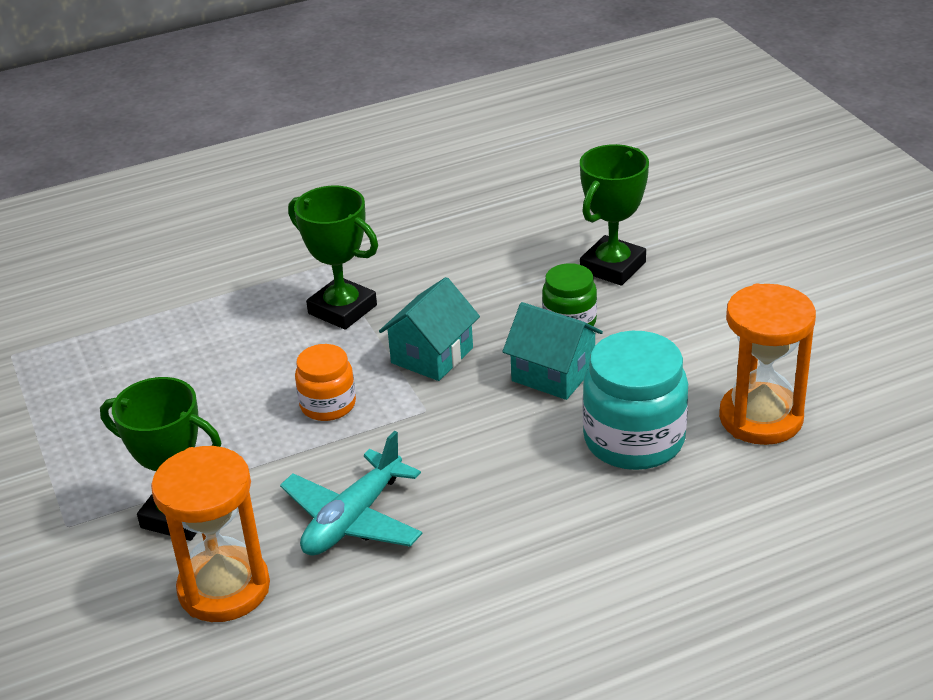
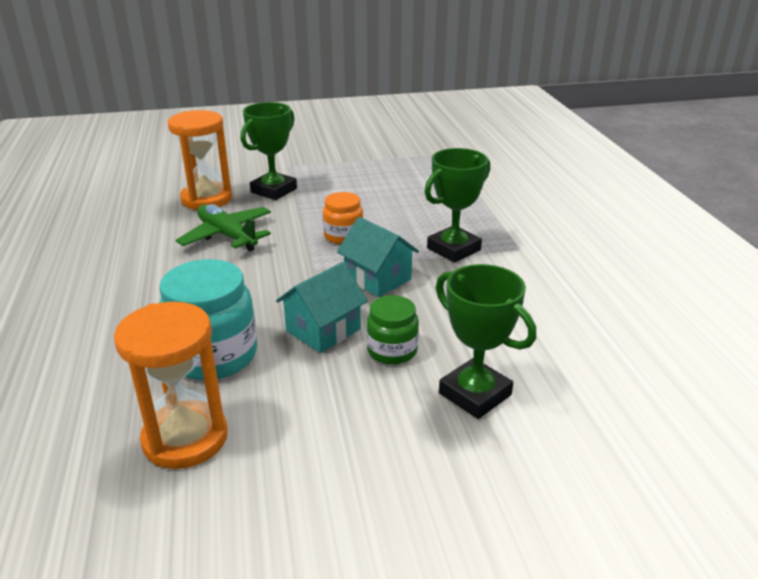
camera: 100 degrees right, 5 degrees down
(353, 519) = (227, 236): turquoise plane -> green plane

